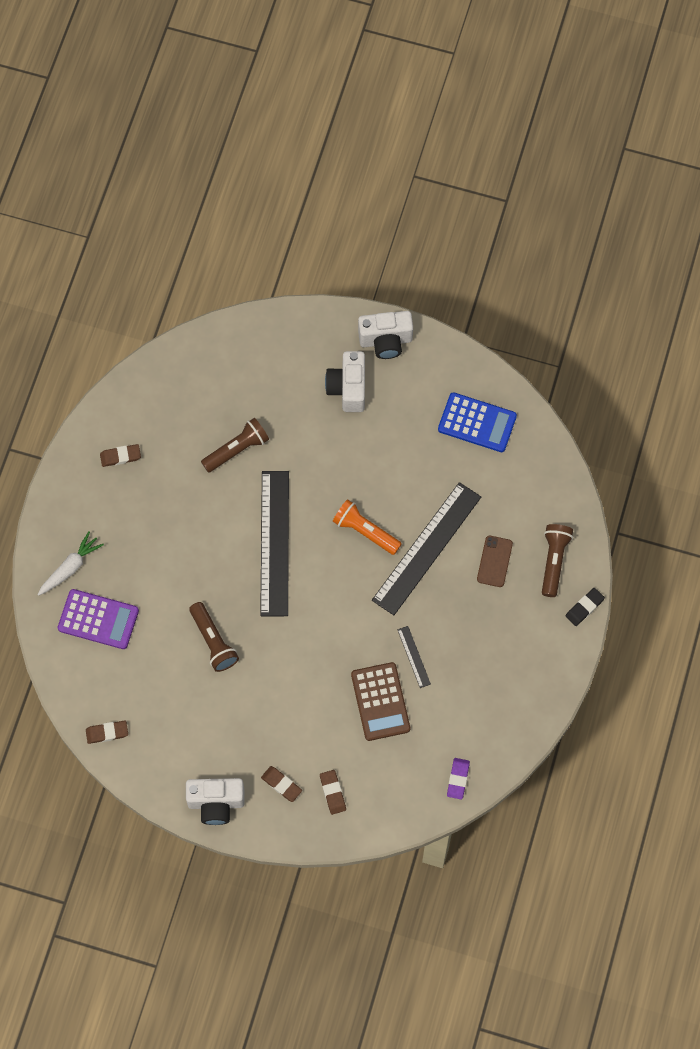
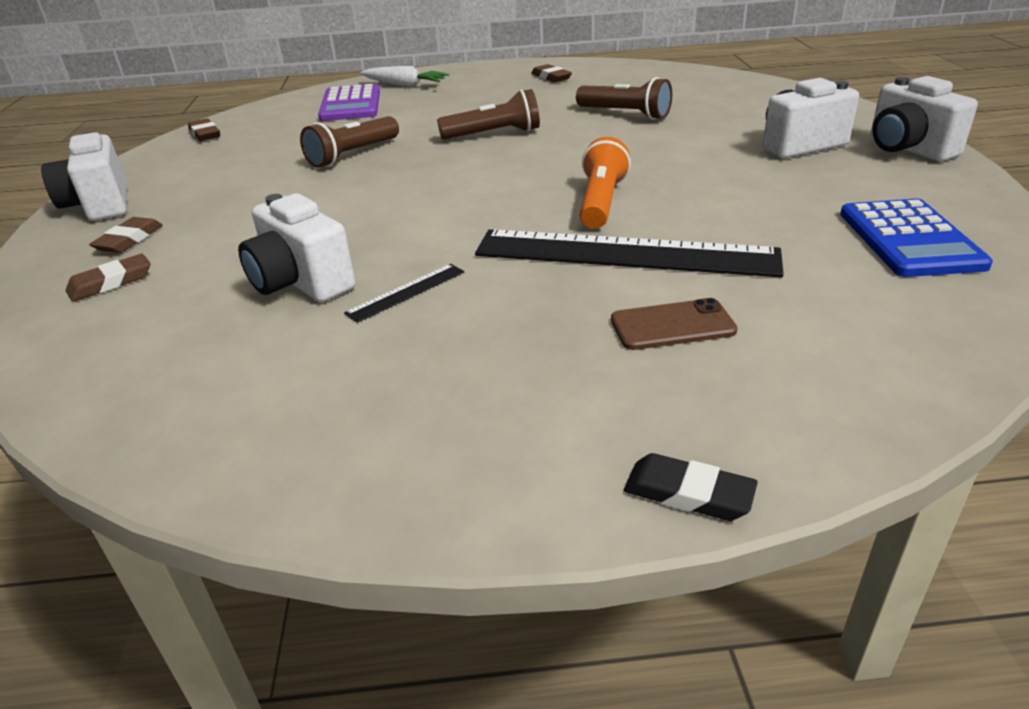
camera: 70 degrees right, 35 degrees down
(274, 543) = (522, 155): black ruler -> none
(380, 702) = (301, 283): brown calculator -> white camera
(458, 779) = (136, 413): purple eraser -> none
(554, 561) = (755, 403): brown flashlight -> brown flashlight (493, 134)

